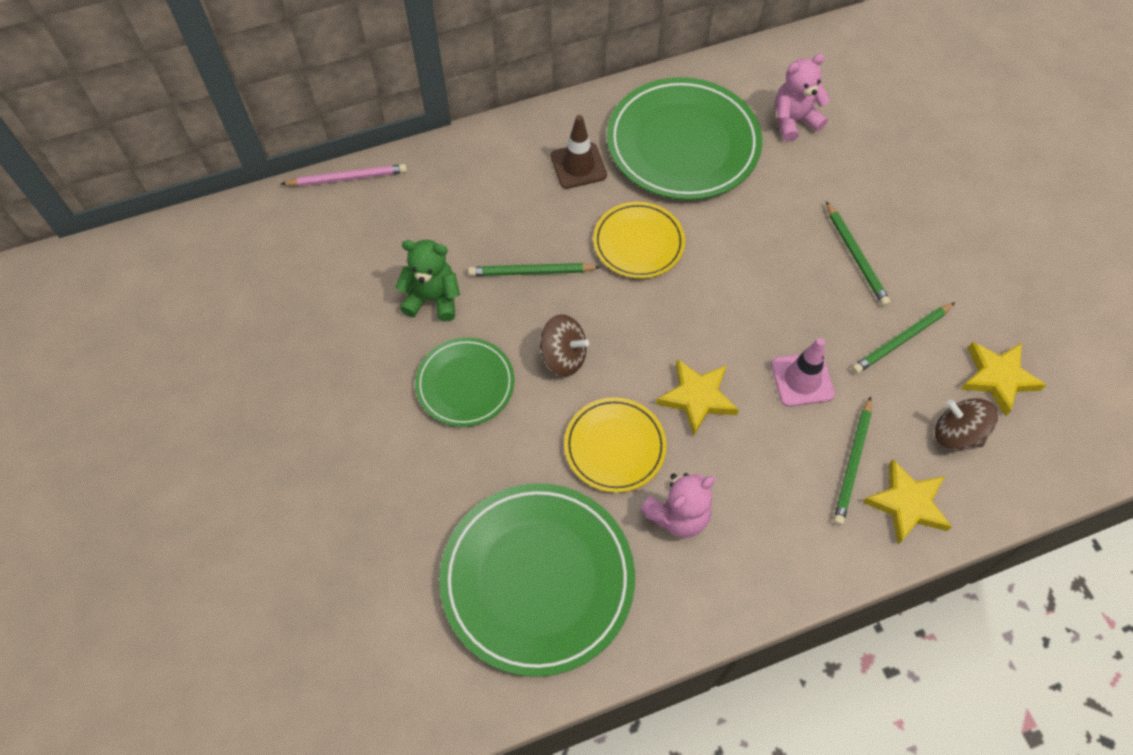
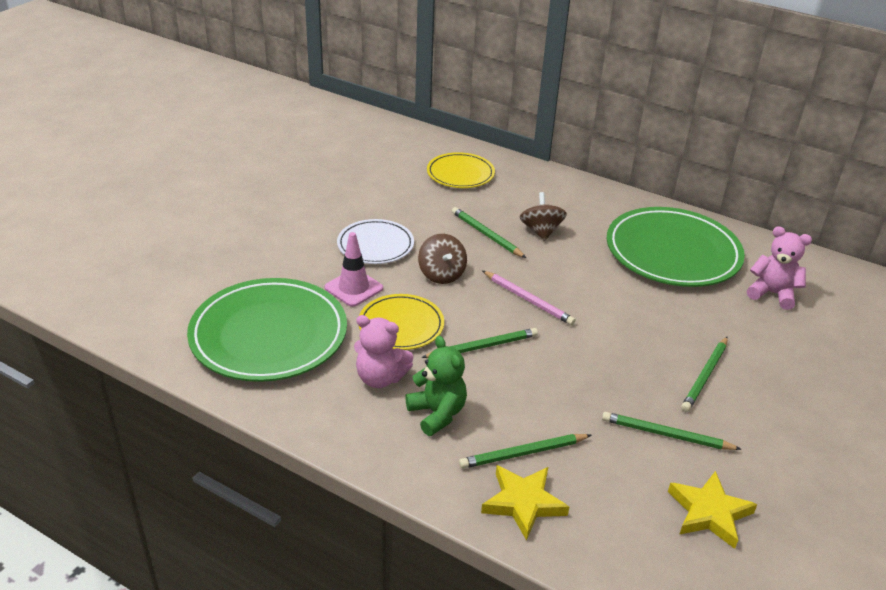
camera: 50 degrees right, 25 degrees down
(347, 178) = (460, 145): pink pencil -> pink pencil (528, 300)
(433, 299) = (419, 208): green teddy bear -> green teddy bear (437, 413)
(465, 384) = (375, 245): green plate -> white plate
(578, 166) = (590, 218): brown traffic cone -> none
(638, 243) = (568, 267): yellow plate -> yellow plate (460, 174)
(697, 398) = (482, 347): yellow star -> green pencil
(802, 379) = (561, 393): pink traffic cone -> pink traffic cone (353, 288)
(956, 434) = (623, 507): brown spinning top -> brown spinning top (541, 231)

